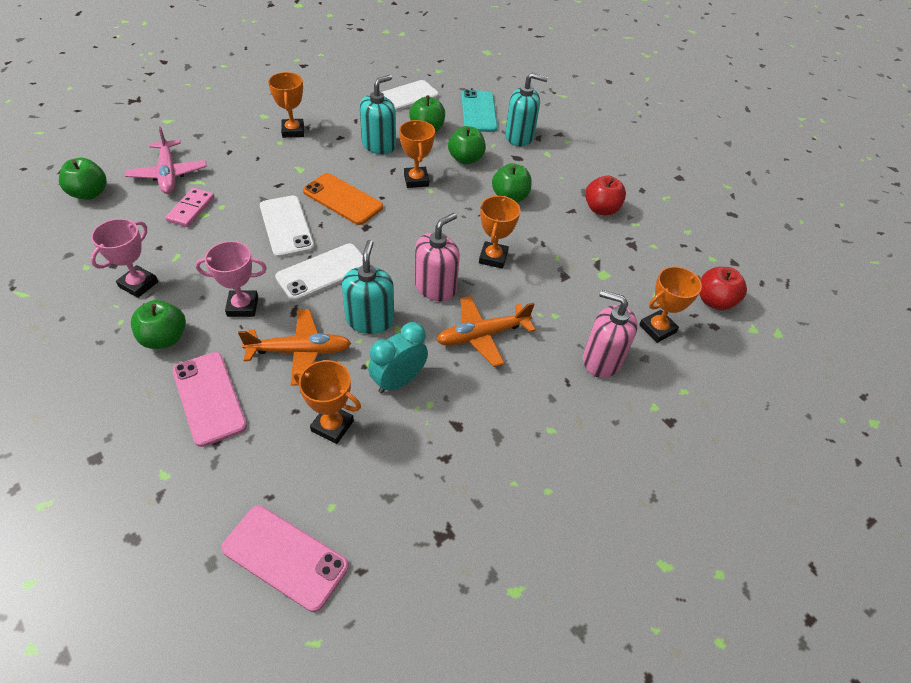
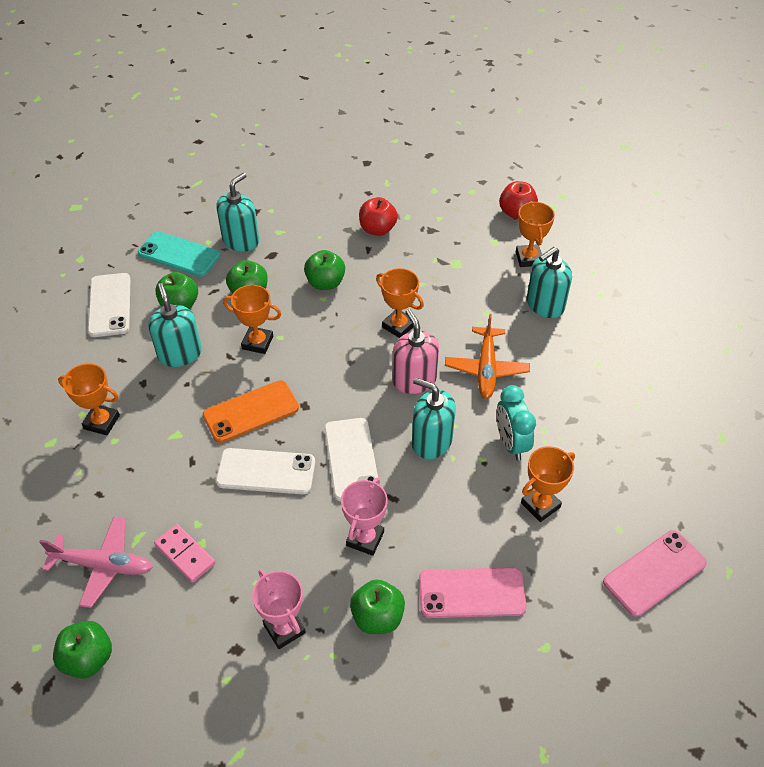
camera: 60 degrees left, 0 degrees up
(299, 351) = (446, 506): orange plane -> none
(601, 360) = (545, 305): pink soap dispenser -> turquoise soap dispenser

